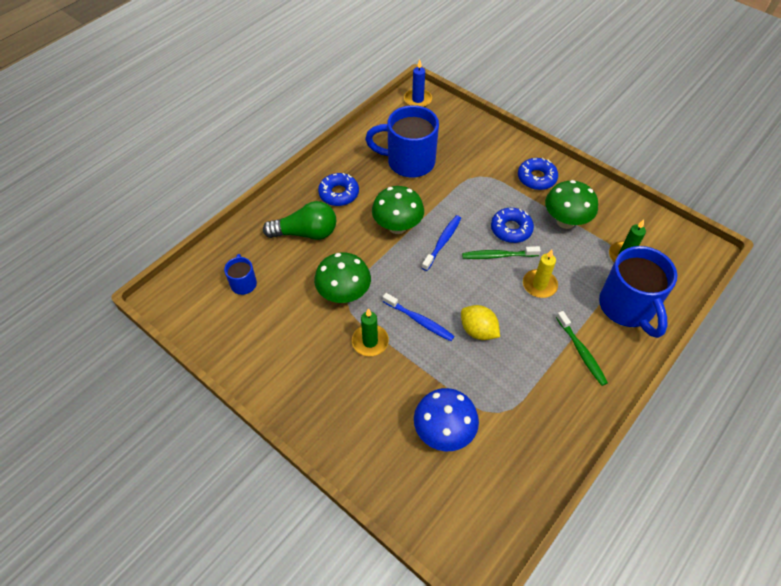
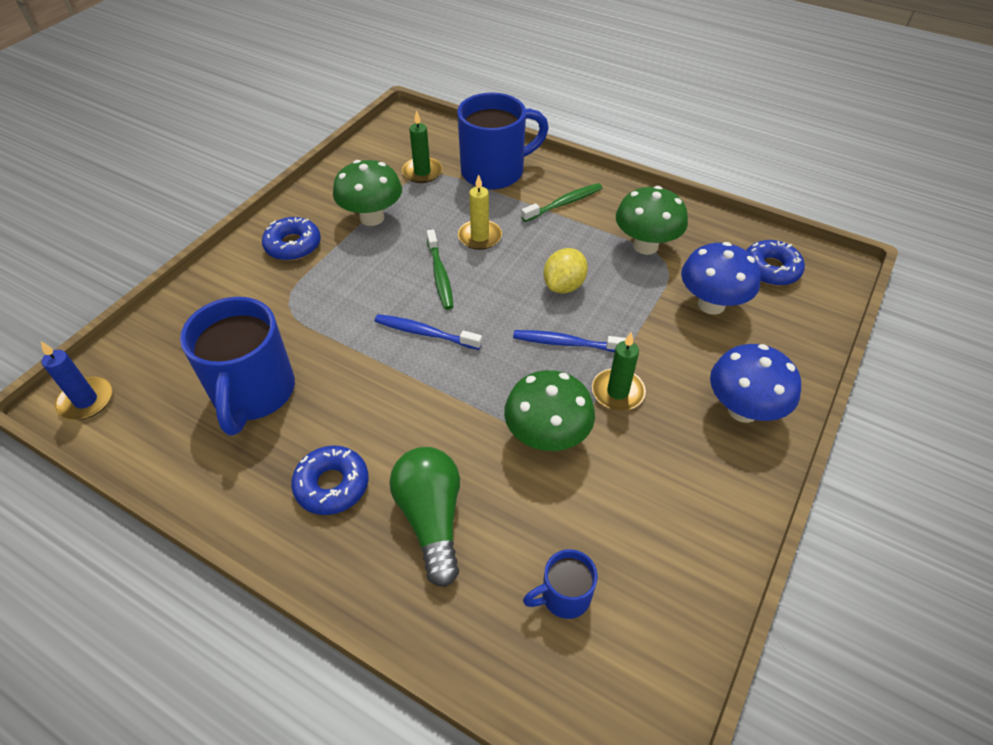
camera: 100 degrees left, 5 degrees down
(336, 416) = (743, 410): none -> blue mushroom
(397, 226) = (401, 389): green mushroom -> green mushroom (645, 246)
(419, 320) = (566, 343): blue toothbrush -> blue toothbrush turned 105 degrees counterclockwise
(511, 229) = (391, 265): blue donut -> blue donut (770, 269)

